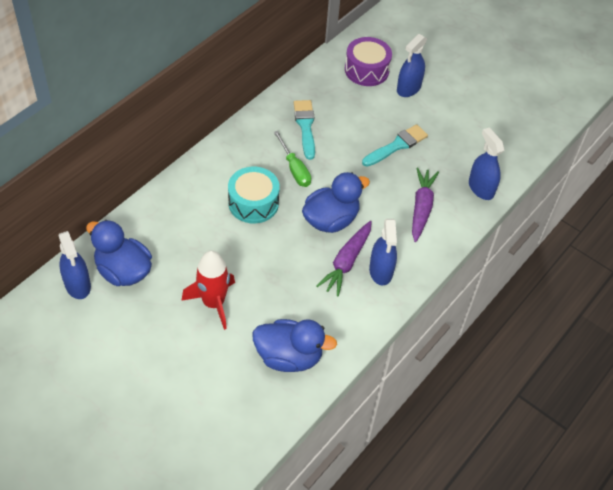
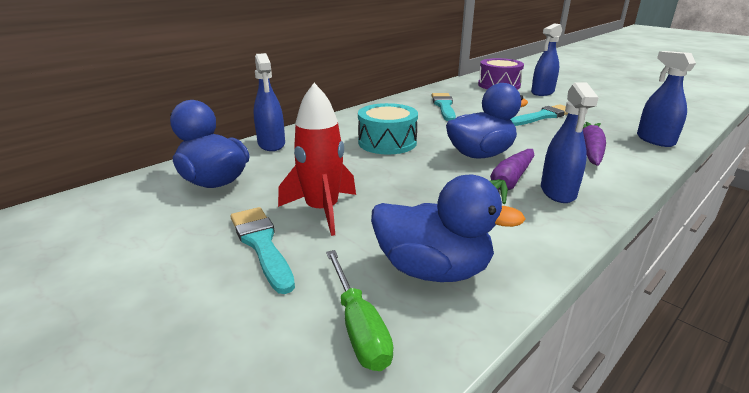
camera: 10 degrees right, 25 degrees down
(77, 285) = (148, 190): blue spray bottle -> blue spray bottle (271, 144)
(181, 341) = (261, 244): none -> turquoise brush
(294, 169) = (434, 125): green screwdriver -> green screwdriver (359, 327)

